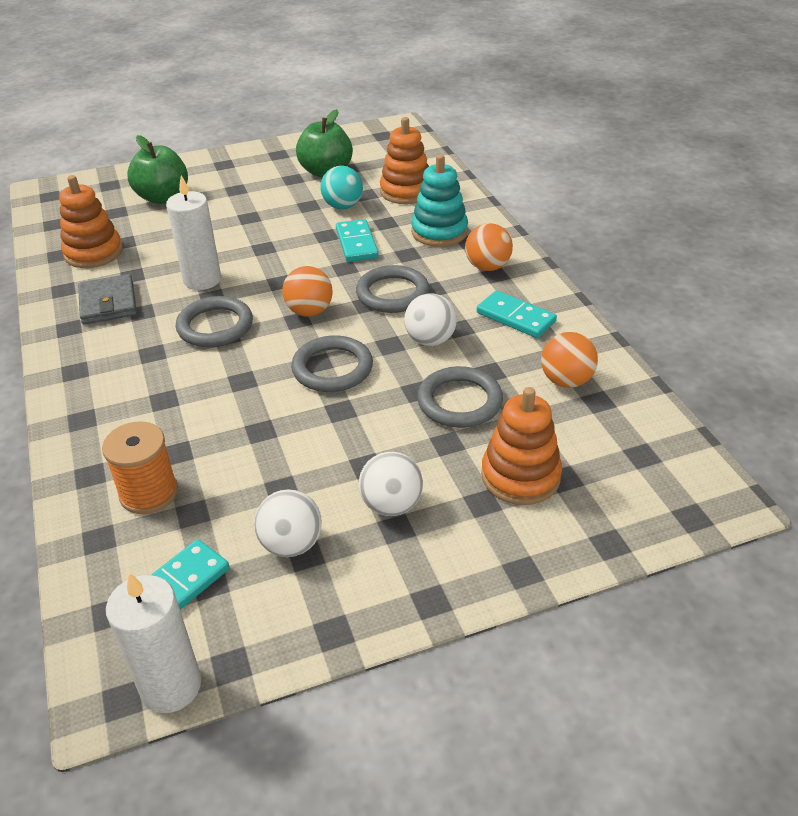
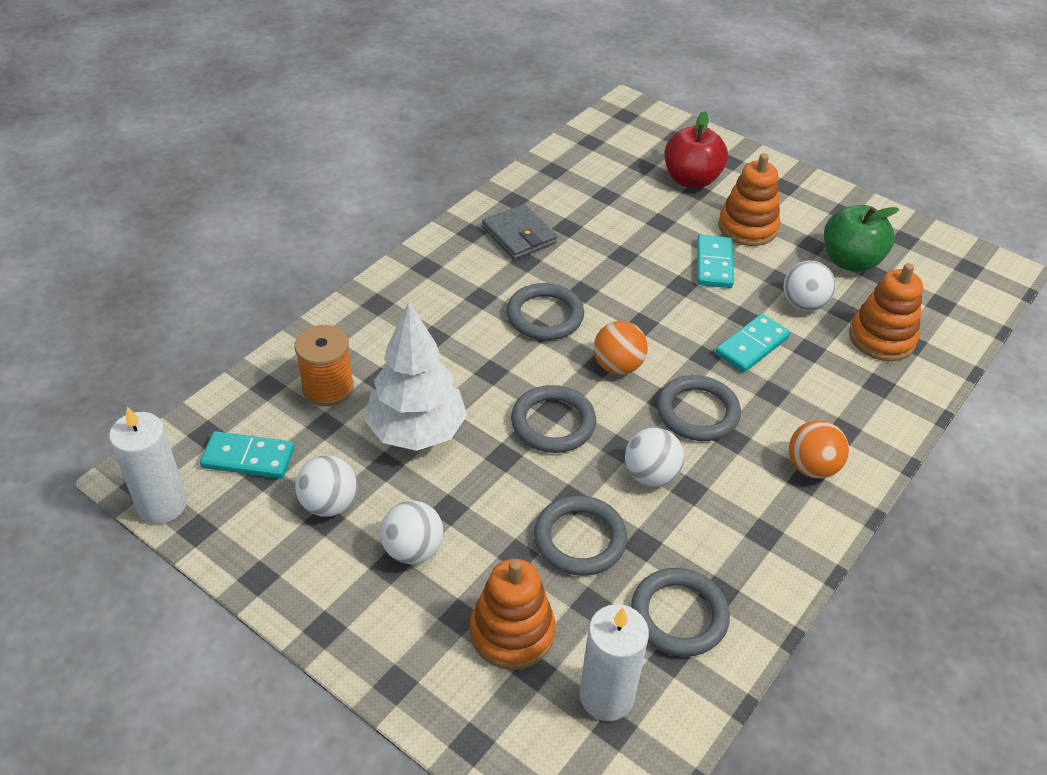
camera: 55 degrees right, 5 degrees up
(93, 253) = (574, 187): orange stacking toy -> orange stacking toy (747, 227)
(108, 303) = (519, 235): grey wallet -> grey wallet turned 75 degrees counterclockwise
(163, 197) = (691, 180): green apple -> red apple
(202, 280) = (599, 272): white candle -> white candle (606, 696)
(264, 452) = (417, 432): none -> white tree
(343, 206) = (803, 304): turquoise ball -> white ball
(439, 232) = (835, 399): turquoise stacking toy -> none
(515, 317) = (746, 529): turquoise domino -> turquoise domino (714, 264)
(566, 381) = (679, 615): orange ball -> grey ring

